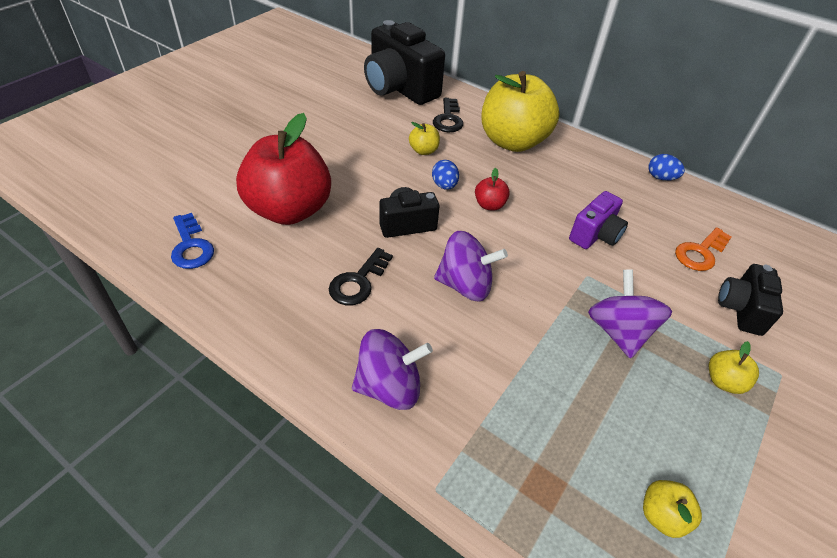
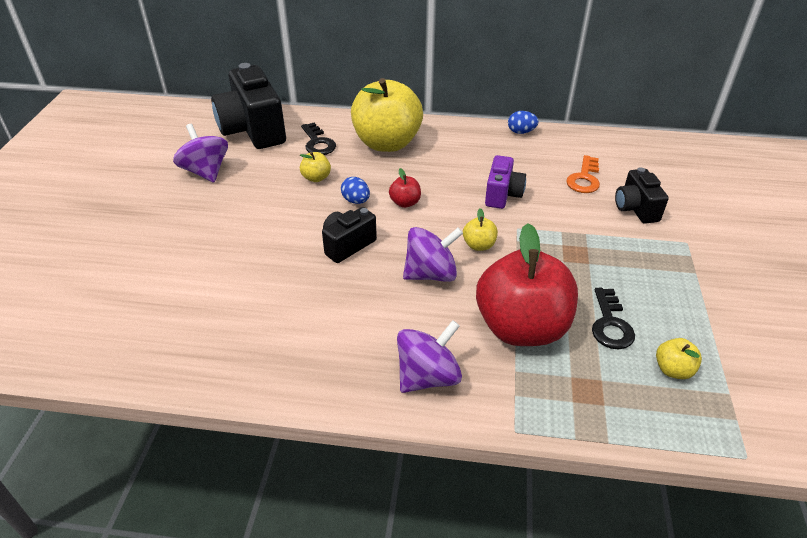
camera: 25 degrees left, 5 degrees down
(191, 246) = (160, 344): blue key -> none
(289, 210) = (232, 275): red apple -> red apple (521, 327)
(358, 282) = (341, 308): black key -> black key (610, 324)
(400, 88) = (253, 130): black camera -> black camera turned 45 degrees clockwise
(618, 331) = (566, 259): purple spinning top -> purple spinning top (206, 172)
(723, 381) = (655, 263): yellow apple -> yellow apple (479, 245)

